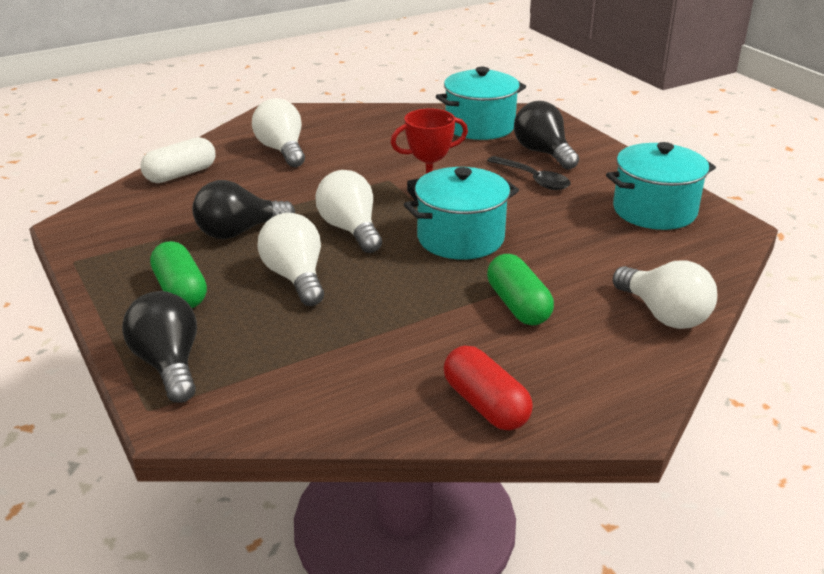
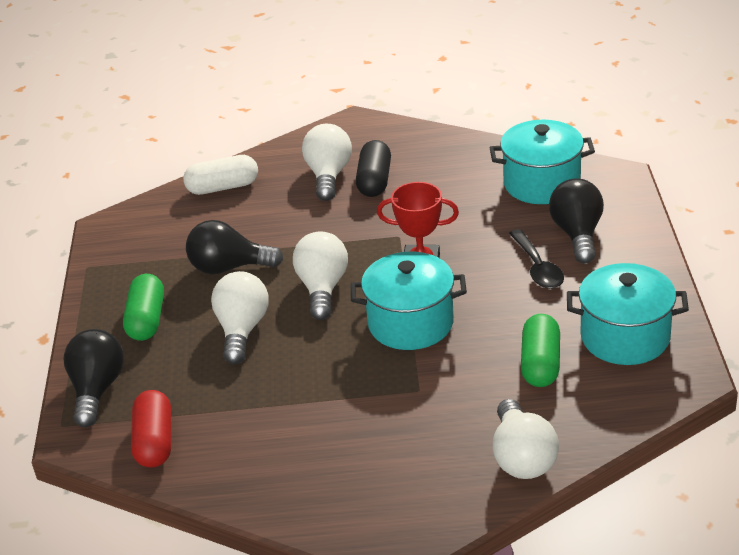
camera: 30 degrees right, 5 degrees up
(330, 147) = (374, 181): none -> black capsule
(485, 405) = (298, 498): red capsule -> red capsule (154, 441)
(518, 305) = (402, 410): green capsule -> green capsule (540, 363)

